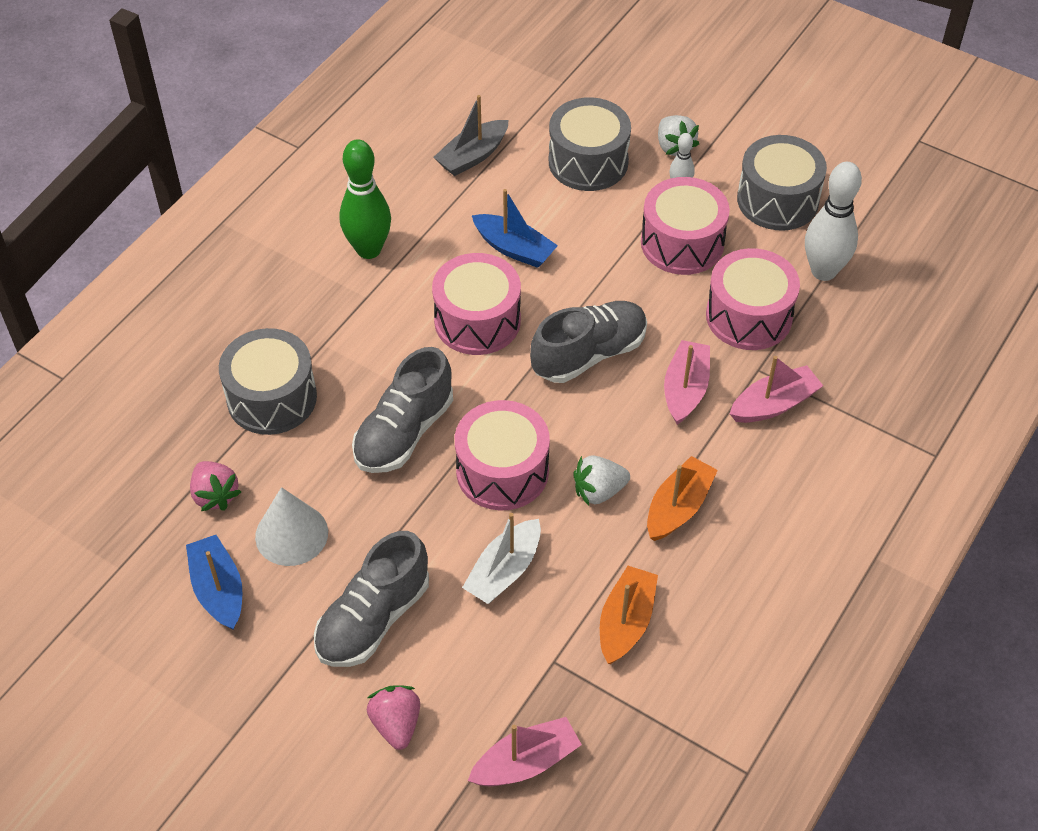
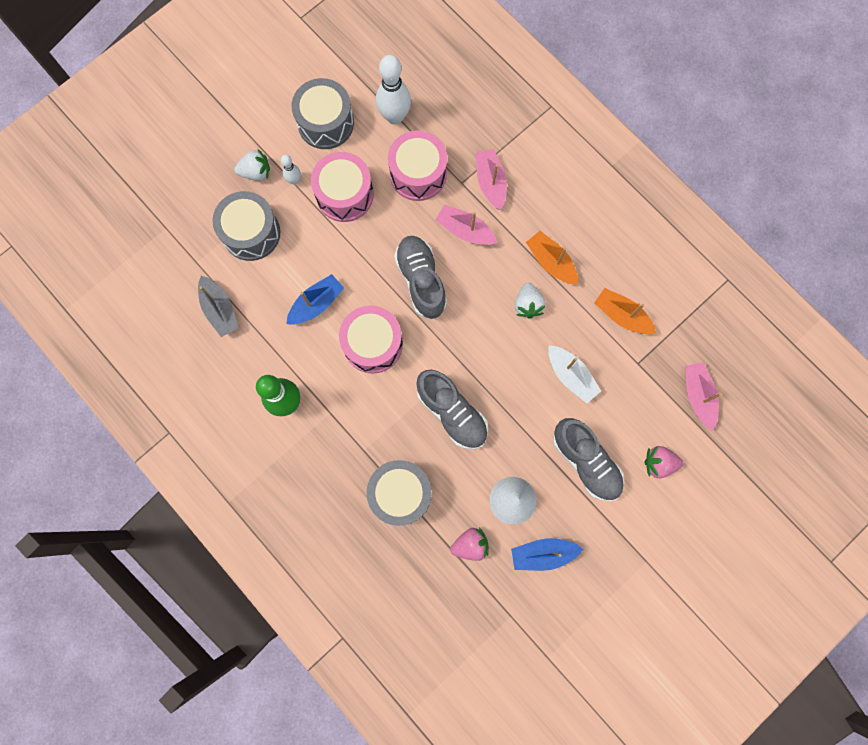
camera: 75 degrees left, 25 degrees up
(502, 471) = (498, 358): pink drum -> none

